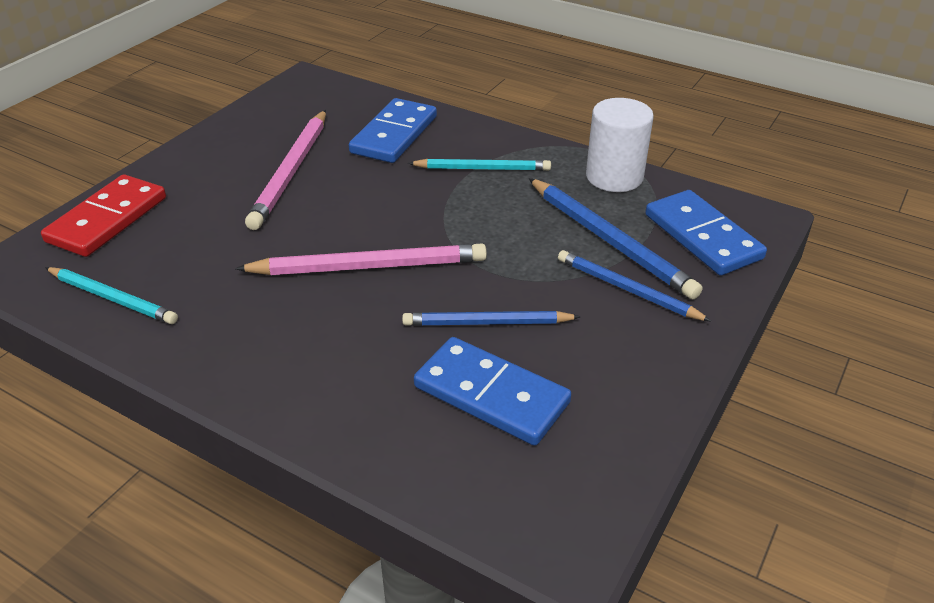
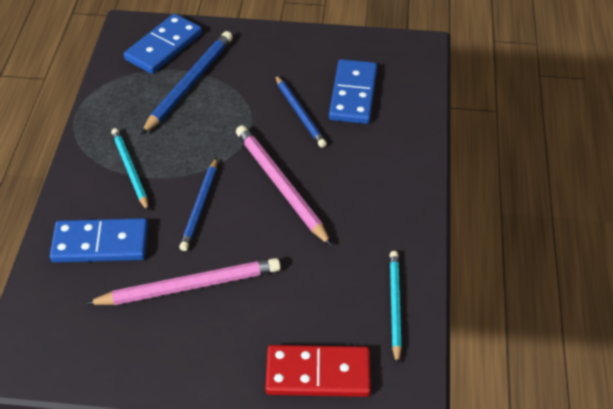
camera: 115 degrees left, 10 degrees up
(614, 177) = (110, 99): white cylinder -> none
(628, 289) = (235, 66): blue pencil -> blue pencil (200, 206)

